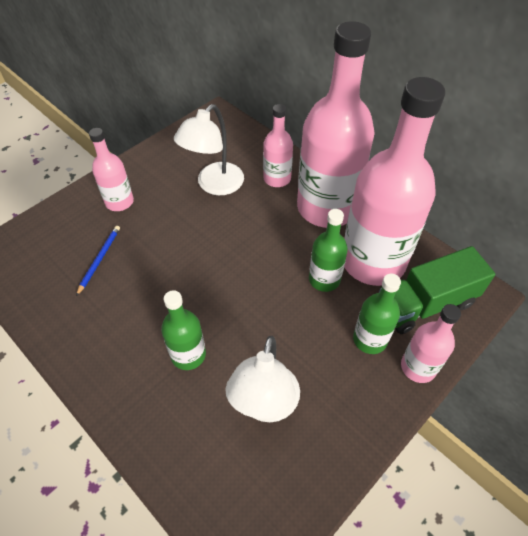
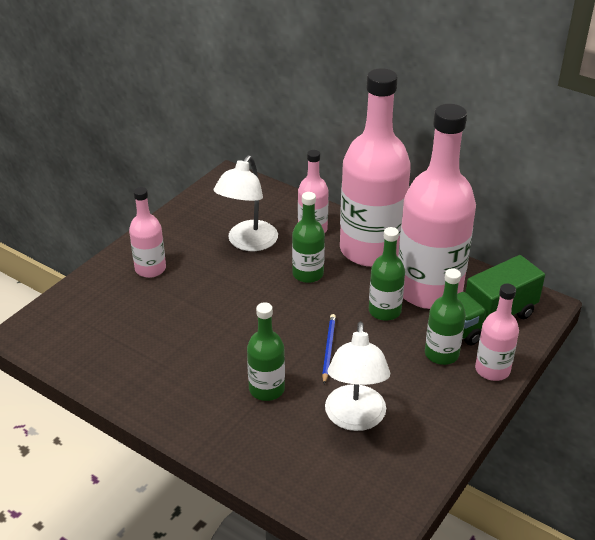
camera: 10 degrees left, 15 degrees down
(99, 259) = (147, 322): blue pencil -> blue pencil (328, 349)
(261, 227) = (308, 274): none -> green bottle

